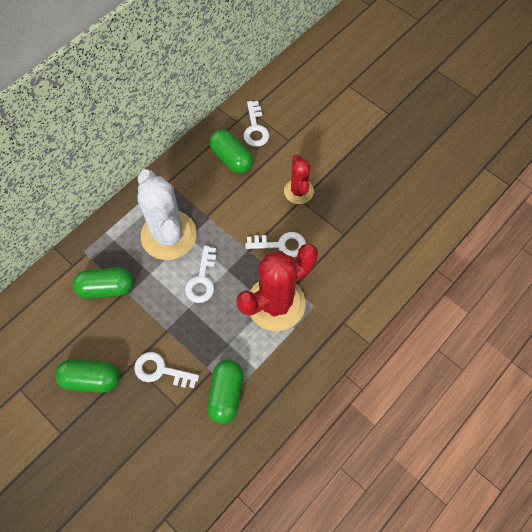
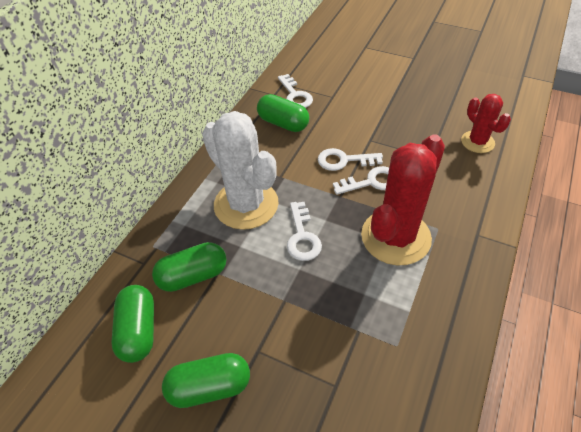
camera: 15 degrees left, 15 degrees down
(161, 370) = (296, 348): white key -> white key (344, 160)
(226, 394) = (389, 351): green capsule -> green capsule (139, 330)
(298, 191) = (364, 133): red cactus -> red cactus (477, 142)

